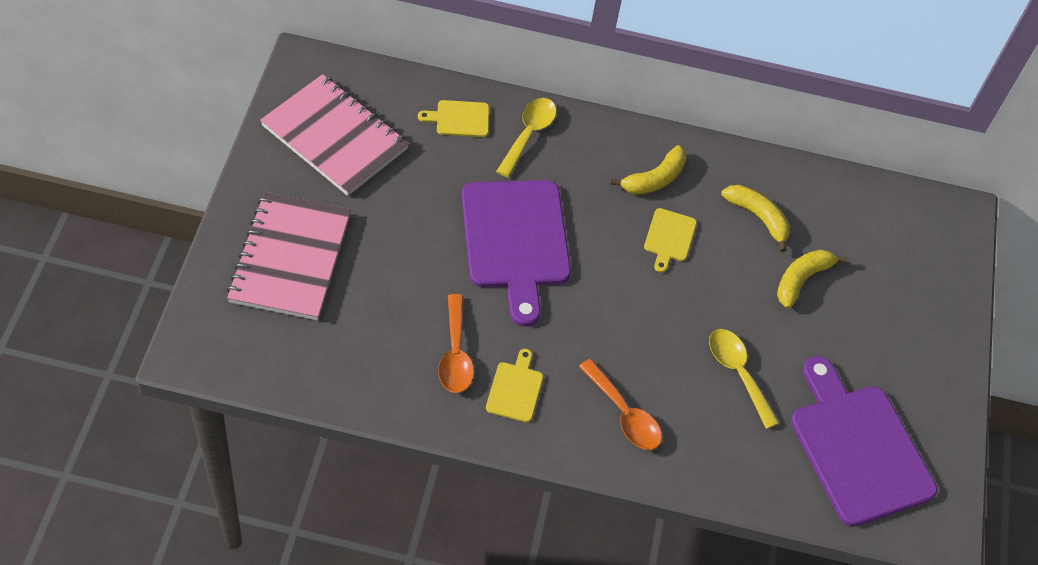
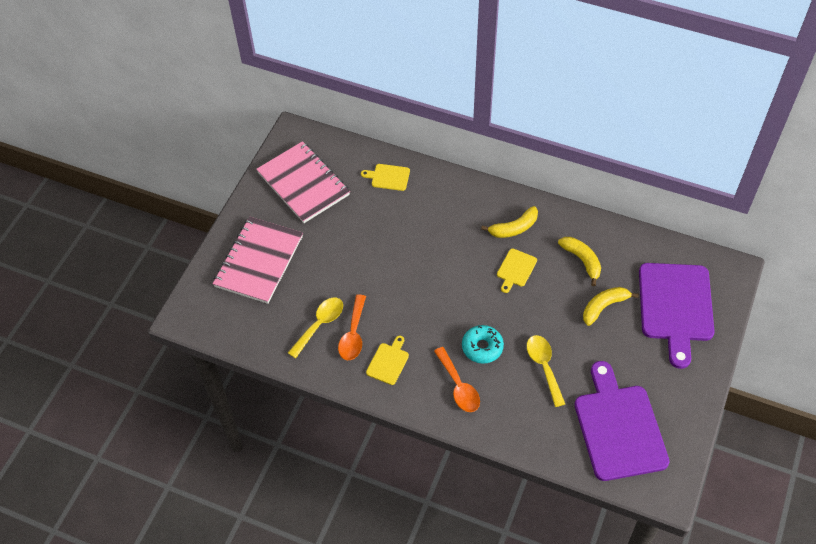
camera: 20 degrees right, 0 degrees up
(515, 240) = (409, 262): purple cutting board -> purple cutting board (675, 306)
(528, 134) = (433, 191): yellow spoon -> yellow spoon (319, 325)
(645, 354) = (482, 347): none -> turquoise donut

